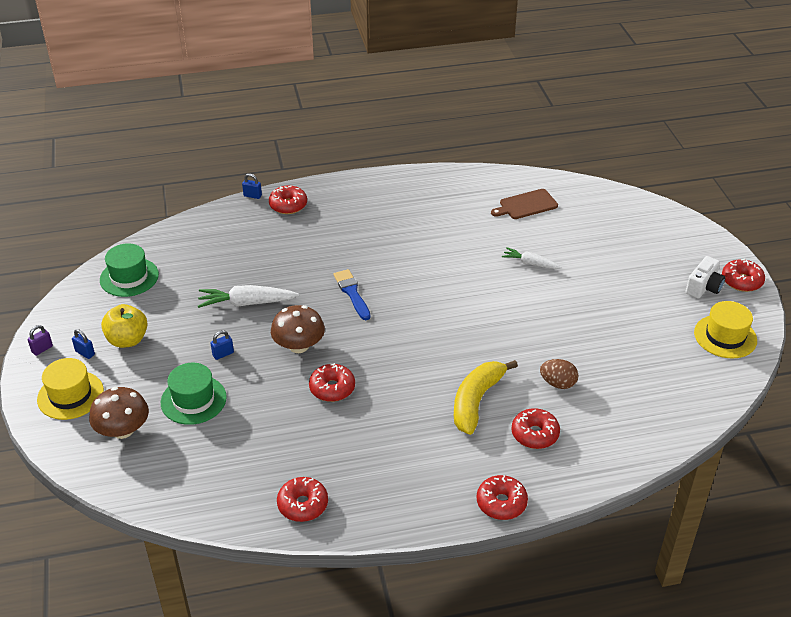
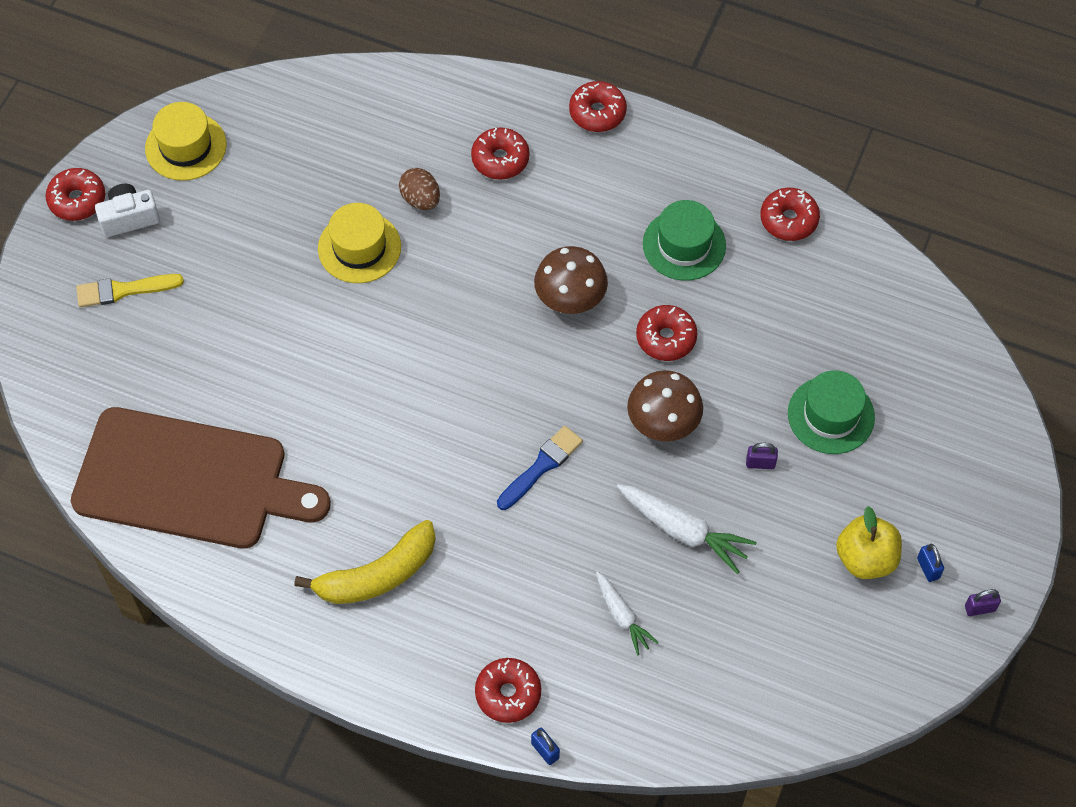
camera: 145 degrees left, 20 degrees up
(70, 395) = (971, 508): yellow hat -> yellow hat (359, 247)
(123, 430) = (930, 420): brown mushroom -> brown mushroom (570, 297)
(129, 277) = (812, 678): green hat -> green hat (684, 245)
(223, 354) = (760, 463): blue padlock -> purple padlock
(352, 293) = (541, 466): blue brush -> blue brush turned 150 degrees counterclockwise
(476, 401) = (524, 230): yellow banana -> yellow banana (377, 575)
(526, 205) = (189, 480): brown cutting board -> brown cutting board, size x2.27
(530, 263) = (285, 377): white carrot -> white carrot (622, 616)
(660, 256) = (124, 290): none -> yellow brush

